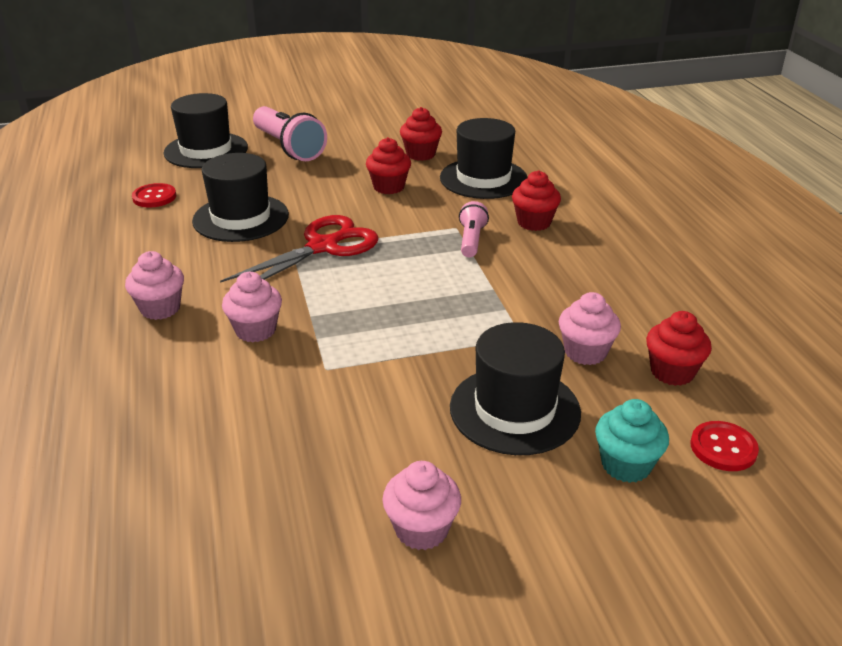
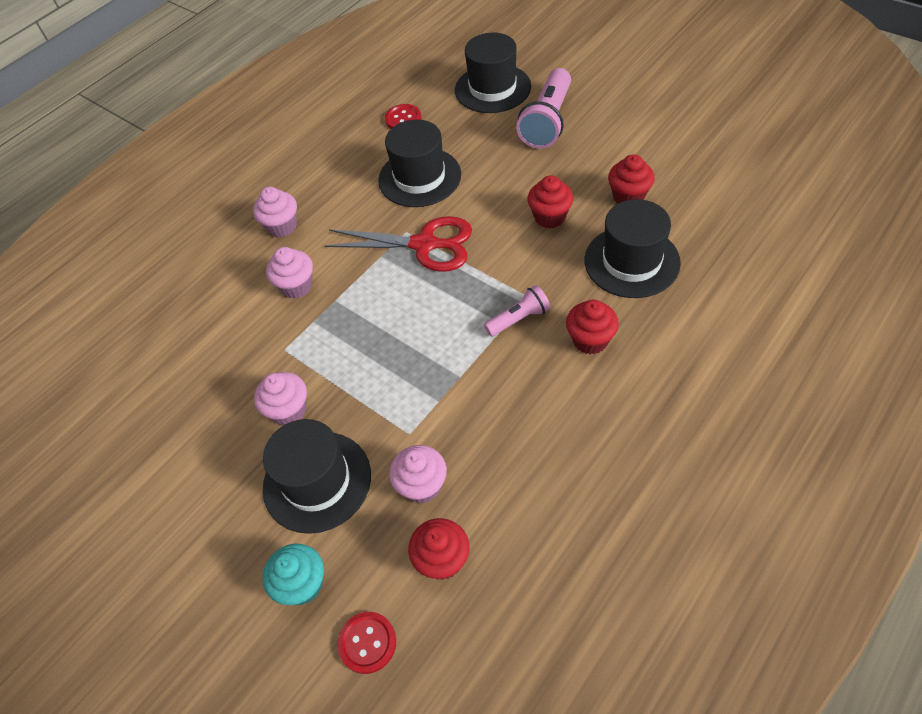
camera: 60 degrees right, 20 degrees up
(421, 529) = (168, 502): pink cupcake -> pink cupcake (289, 410)

